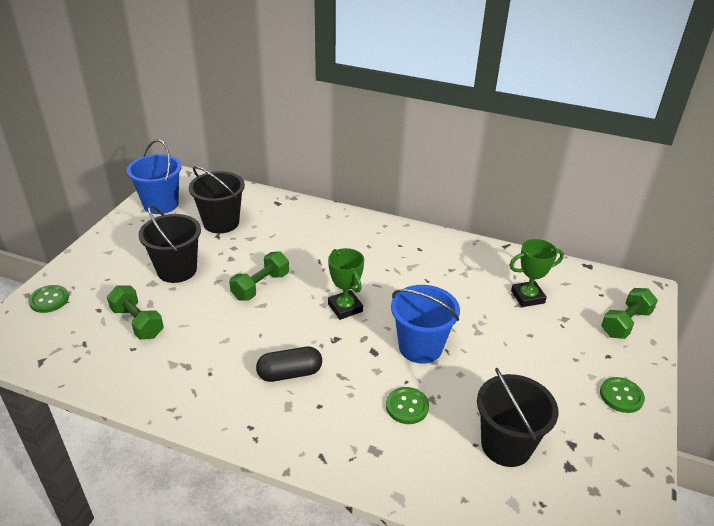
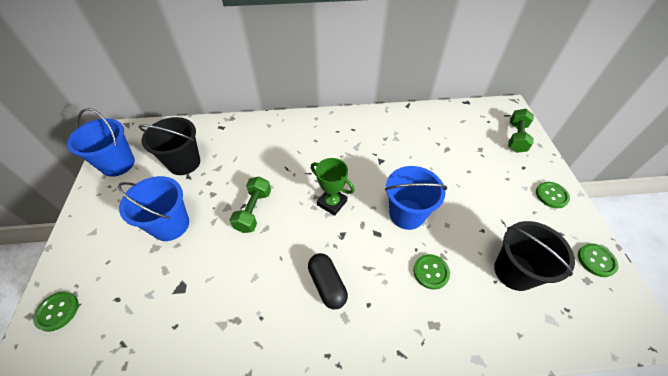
camera: 25 degrees left, 15 degrees up
(137, 322) = (164, 296): green dumbbell -> none
(177, 270) = (170, 225): black bucket -> blue bucket
(290, 373) = (327, 285): black capsule -> black capsule turned 75 degrees counterclockwise
(527, 297) = (447, 141): green trophy -> none
(623, 478) = (596, 260): none -> green button

